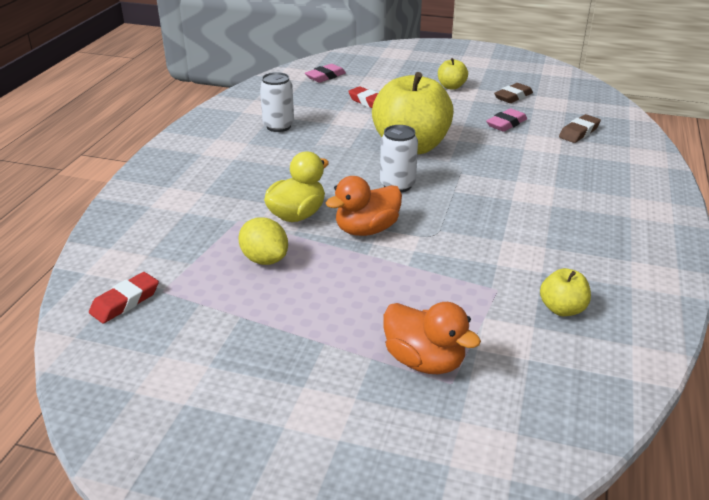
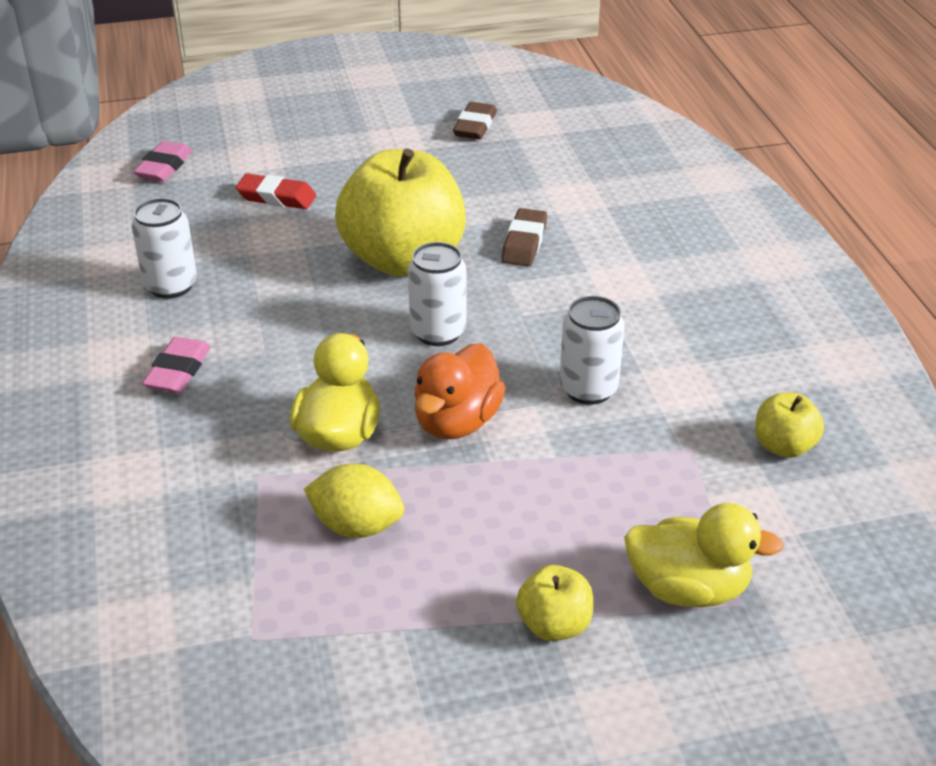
camera: 30 degrees left, 5 degrees up
(125, 302) = (213, 681): red eraser -> none
(424, 361) = (688, 588): orange duck -> yellow duck
(451, 87) = (374, 132): yellow apple -> yellow apple (554, 625)
(460, 238) = (588, 389): none -> white can
(506, 124) = (502, 177): pink eraser -> pink eraser (178, 371)
(579, 132) = (606, 163): brown eraser -> brown eraser (524, 243)

